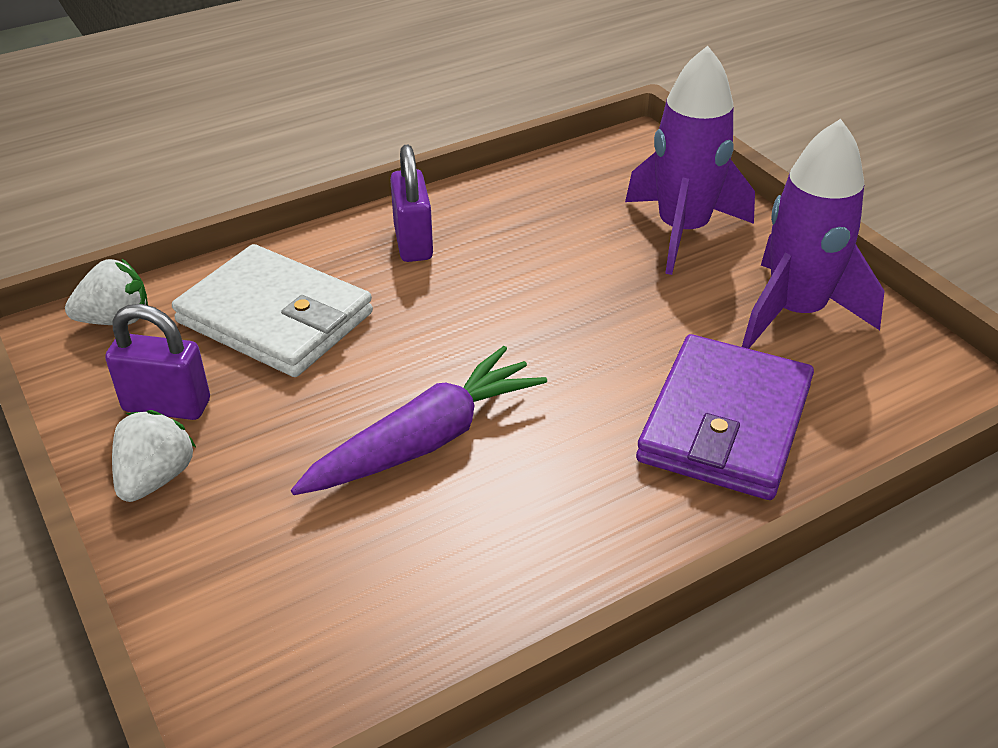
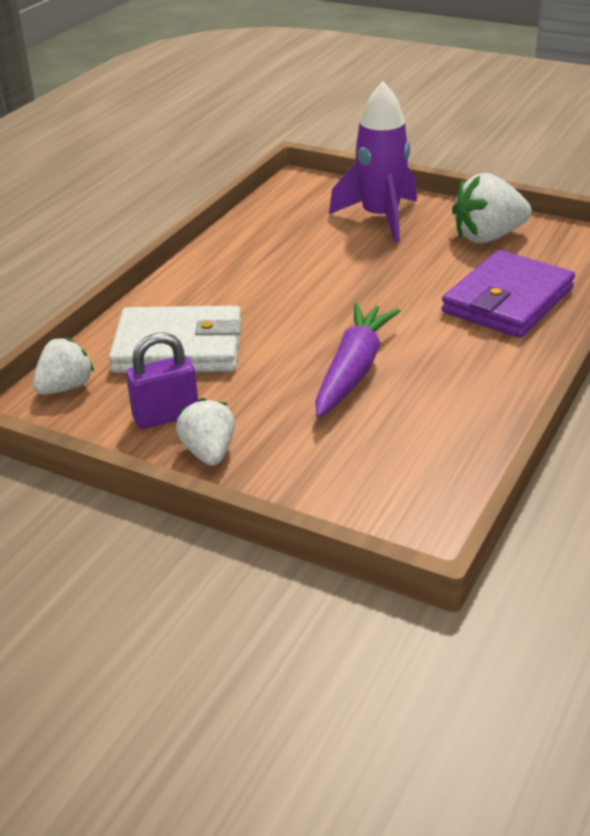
camera: 30 degrees left, 5 degrees down
(413, 243) = (220, 278): purple padlock -> none
(725, 423) = (508, 300): purple wallet -> purple wallet turned 45 degrees clockwise
(796, 312) = (488, 237): purple rocket -> white strawberry

